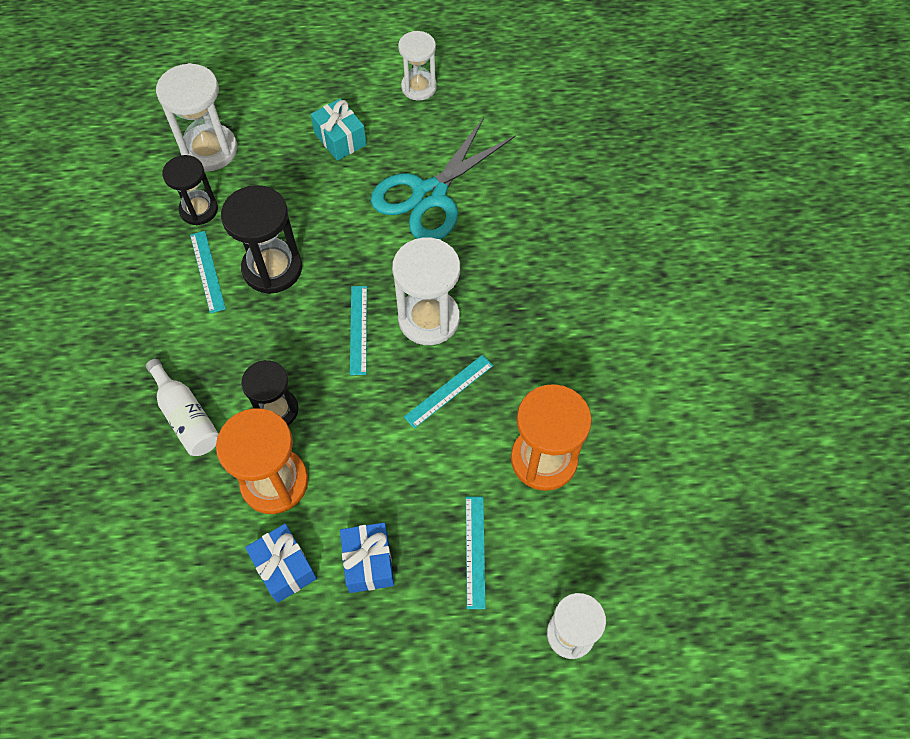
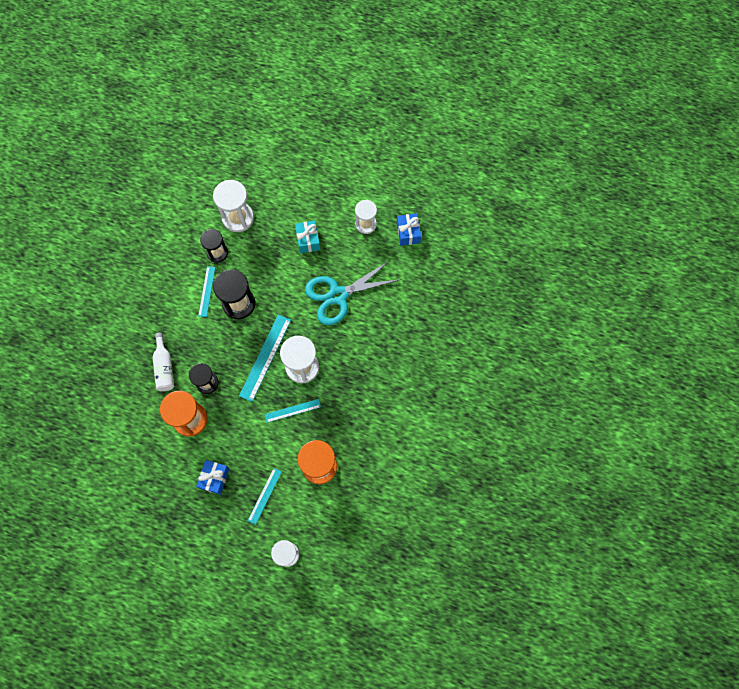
camera: 25 degrees right, 10 degrees up
(284, 567) = (176, 463): blue gift -> blue gift (408, 233)
(358, 329) = (265, 357): turquoise ruler -> turquoise ruler, size x1.68

